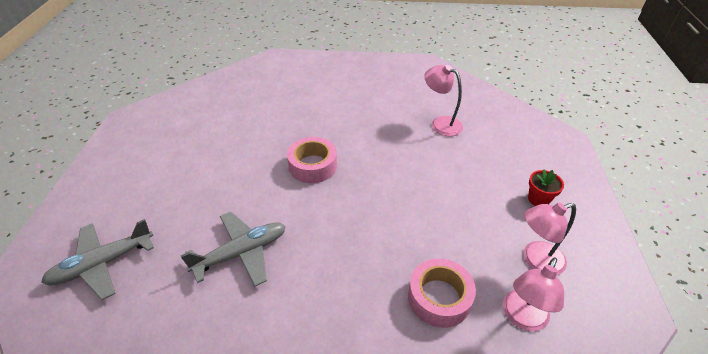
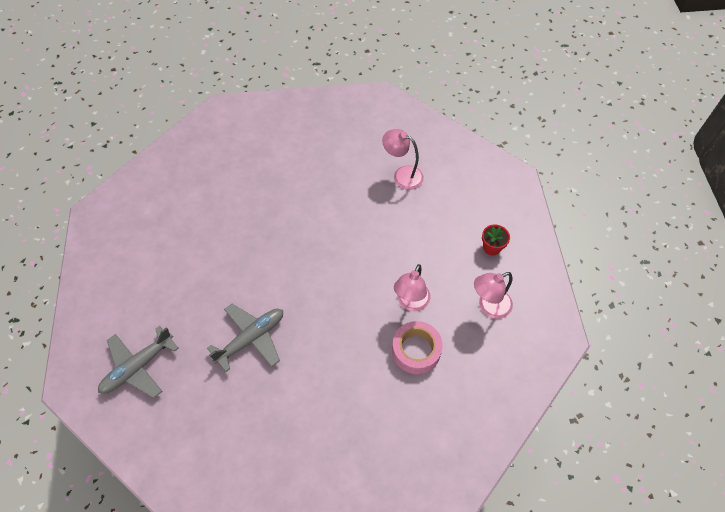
camera: 10 degrees left, 15 degrees up
(313, 166) = (291, 242): pink tape -> none
(522, 318) = (478, 356): pink lamp -> pink lamp (410, 303)

